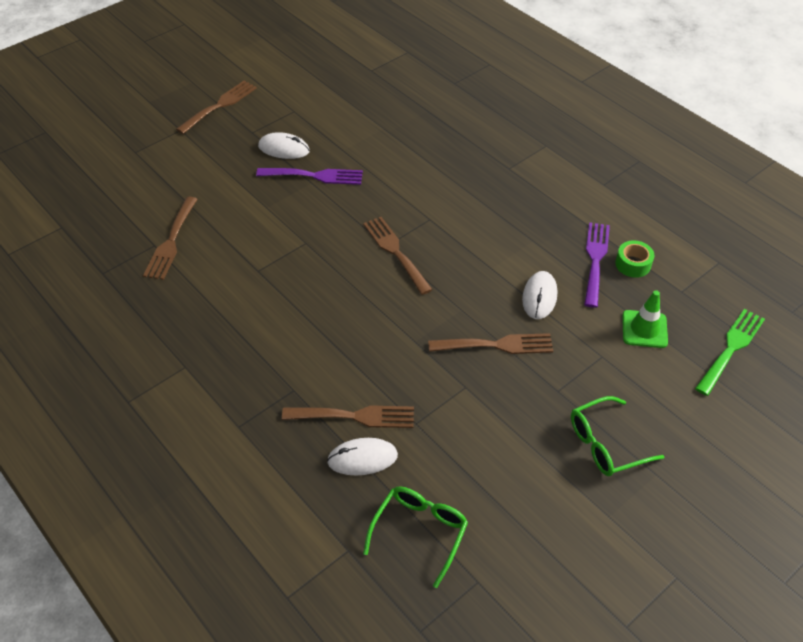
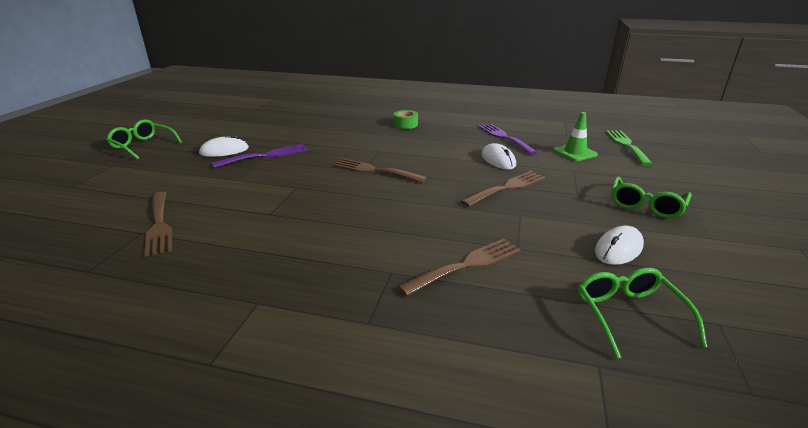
camera: 35 degrees left, 20 degrees down
(220, 105) = (143, 146): brown fork -> green glasses
(362, 458) = (511, 289): white mouse -> white mouse (618, 249)
(633, 264) = (526, 133): green tape -> green tape (405, 124)

